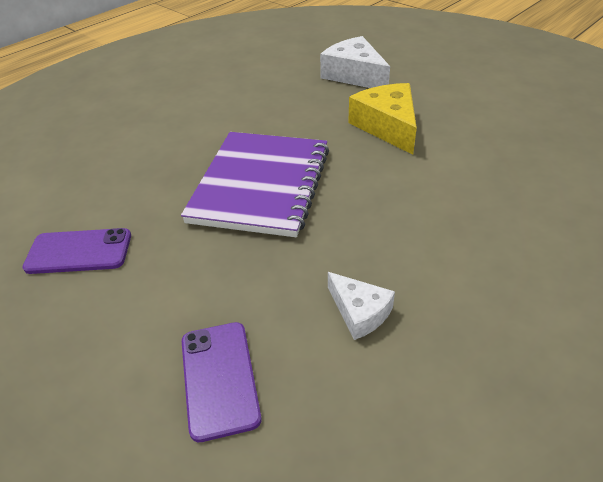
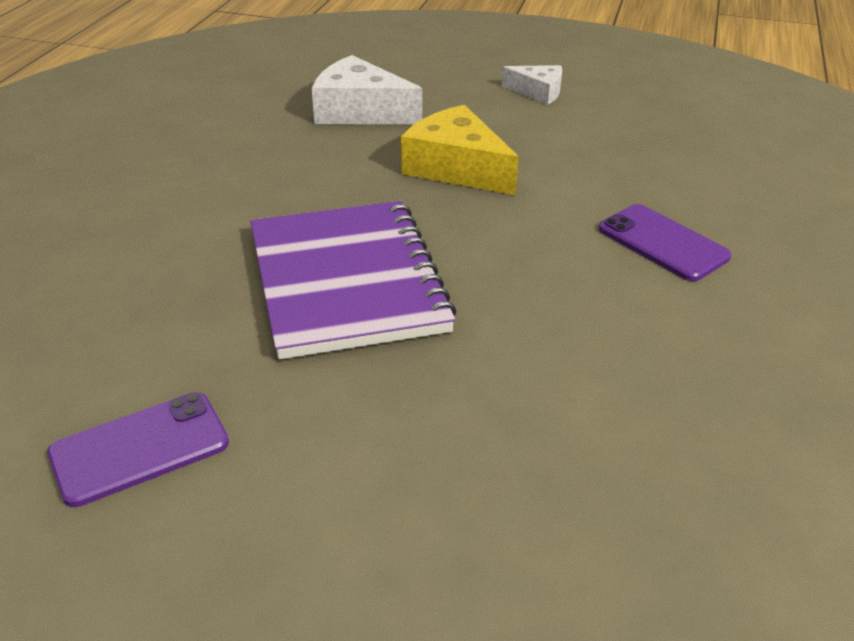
camera: 30 degrees left, 5 degrees down
(219, 378) = (493, 529): purple phone -> purple phone (662, 243)
(359, 312) = (598, 393): white cheese -> white cheese (538, 92)

